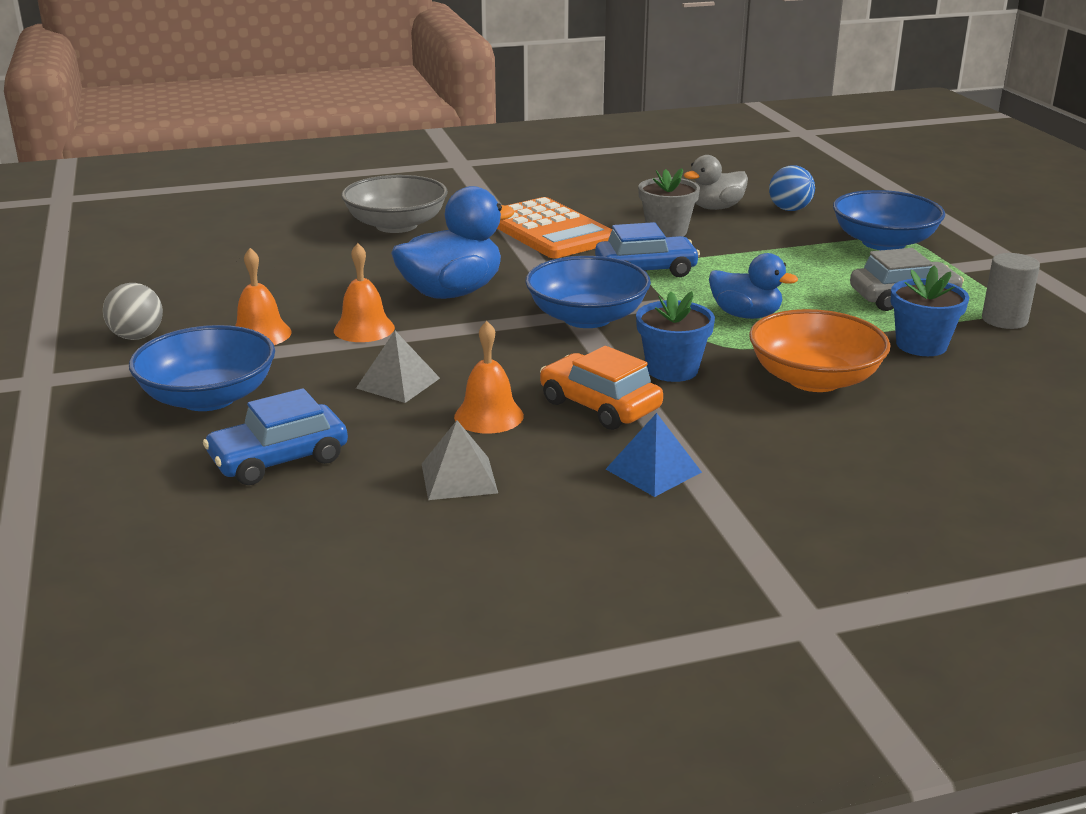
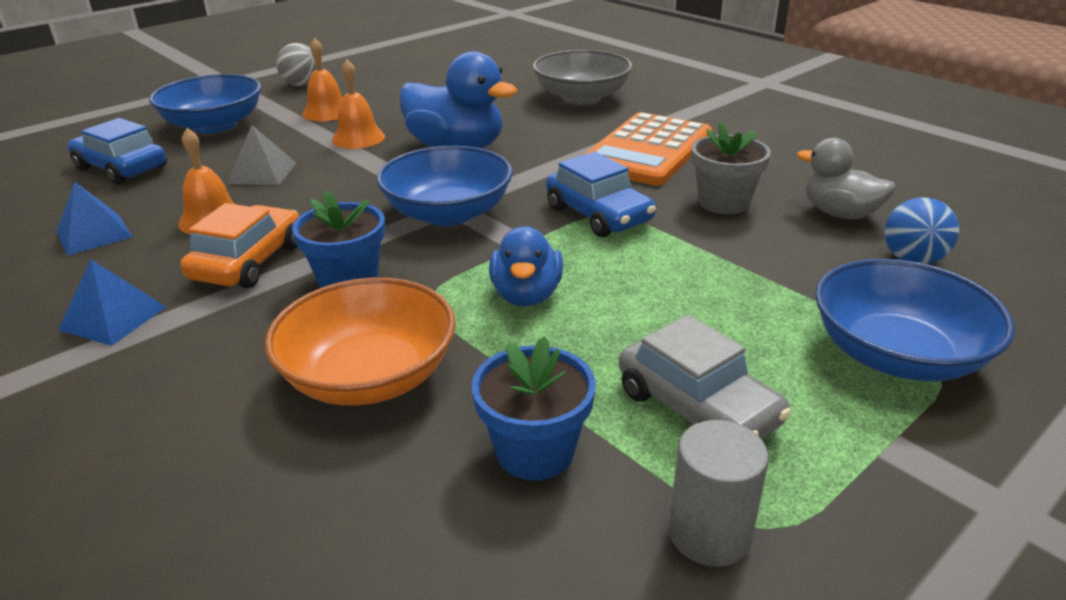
camera: 65 degrees right, 5 degrees up
(459, 478) = (94, 234): grey pyramid -> blue pyramid

